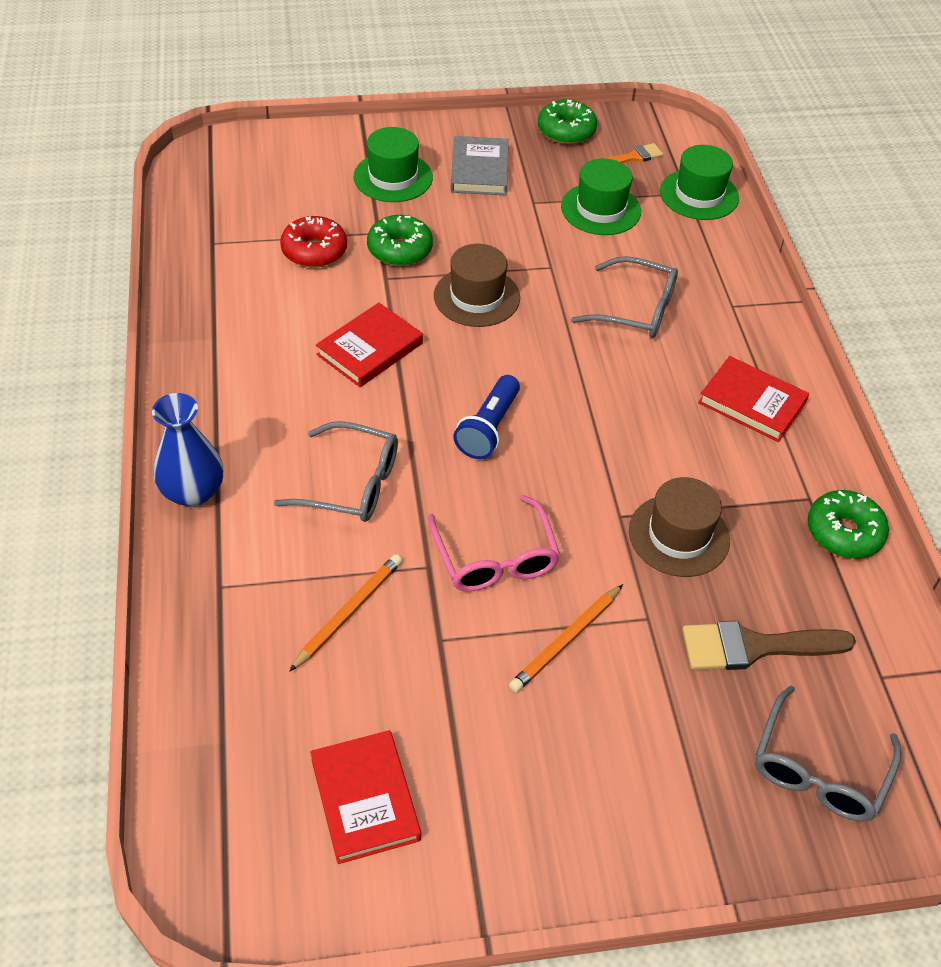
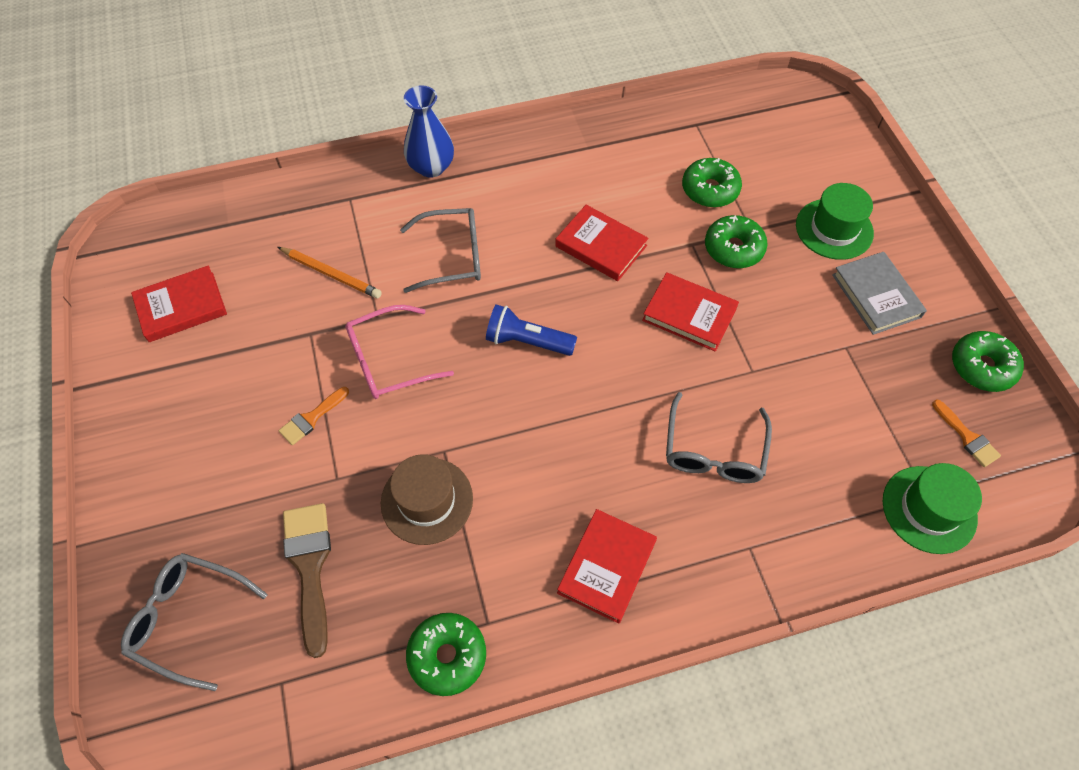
camera: 85 degrees right, 10 degrees up
(314, 251) = (710, 190): red donut -> green donut
(351, 484) = (452, 256): grey glasses -> grey glasses turned 105 degrees counterclockwise
(476, 297) = (689, 314): brown hat -> red book
(479, 170) = (876, 296): grey book -> grey book turned 75 degrees clockwise
(566, 641) = (311, 418): orange pencil -> orange brush
(600, 209) = (860, 409): green hat -> none

